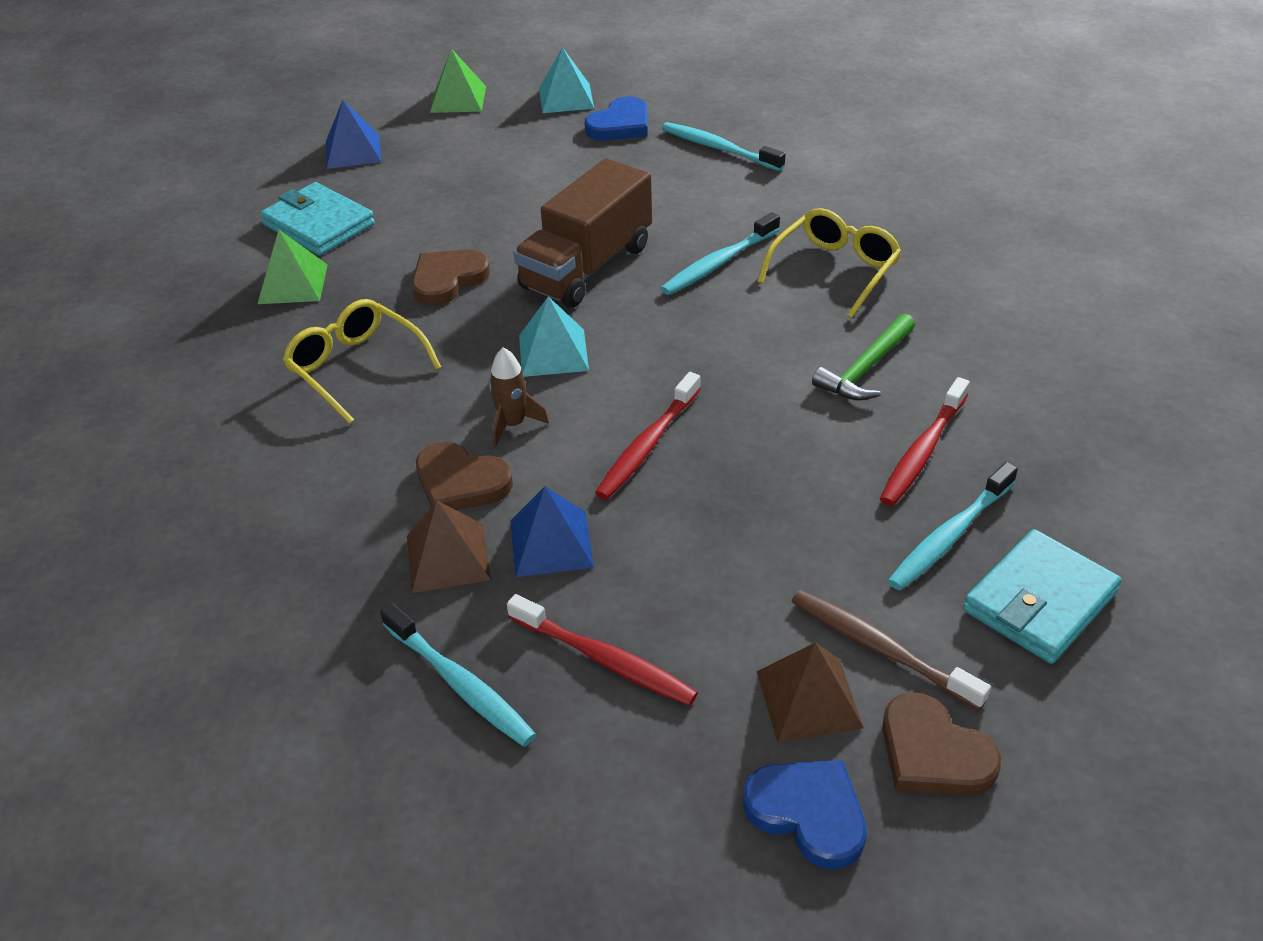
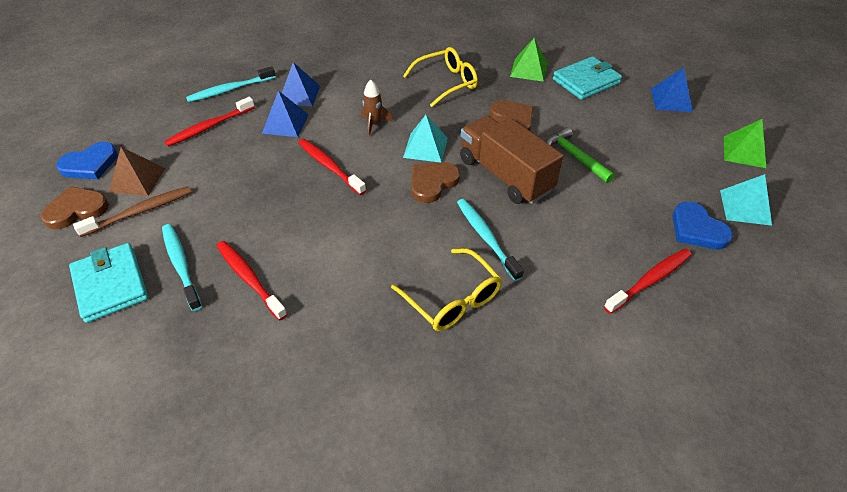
camera: 105 degrees right, 5 degrees up
(447, 557) = (299, 94): brown pyramid -> blue pyramid
(461, 482) = (343, 104): brown heart -> brown heart (432, 183)
(719, 148) = (650, 280): turquoise toothbrush -> red toothbrush
(865, 369) = (337, 278): green hammer -> green hammer (575, 157)

